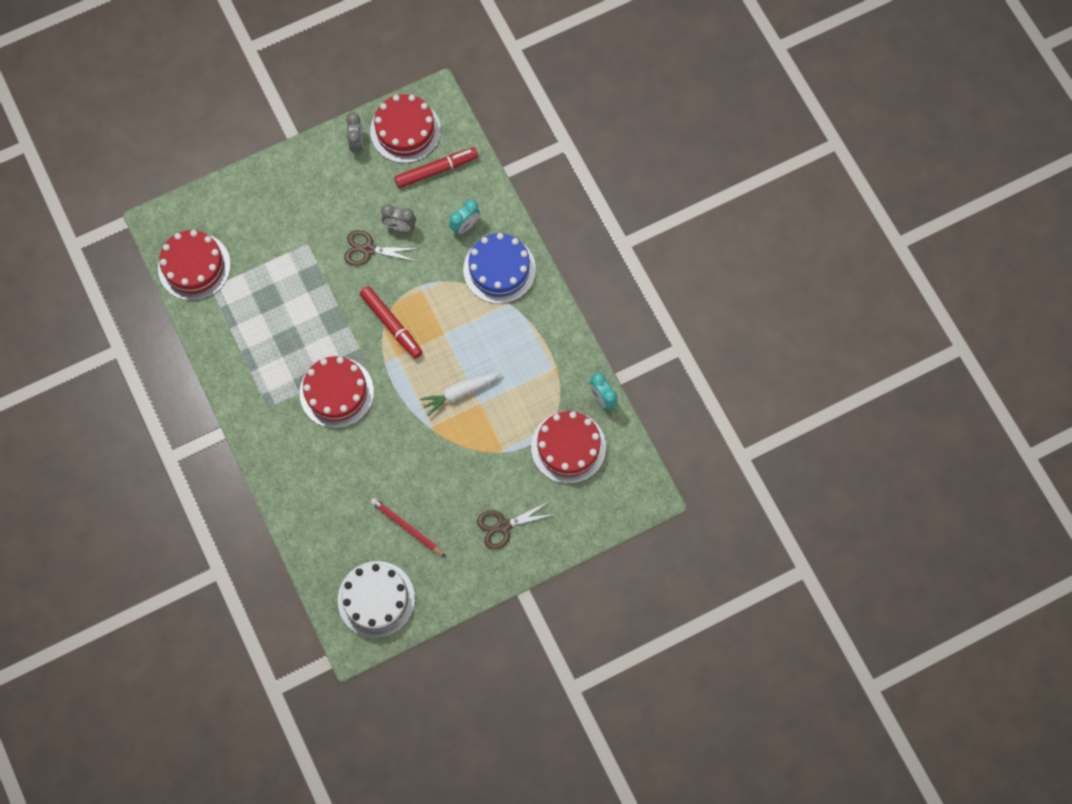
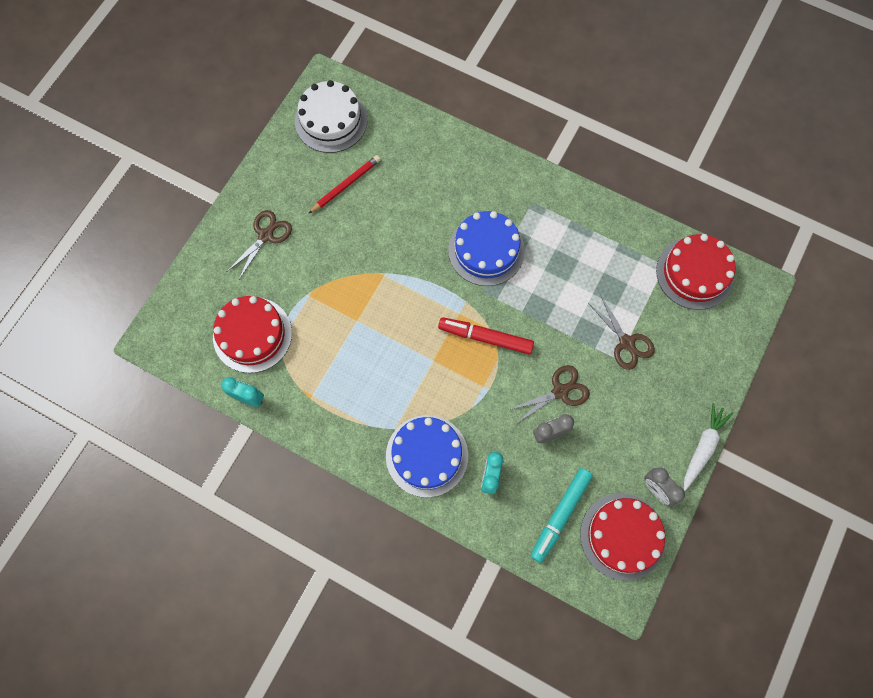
camera: 145 degrees right, 0 degrees up
(290, 251) = (626, 342): none -> brown scissors
(336, 392) = (486, 250): red cake -> blue cake
(406, 527) = (346, 185): red pencil -> red pencil turned 45 degrees counterclockwise
(436, 170) = (560, 515): red marker -> turquoise marker
(460, 392) = (381, 319): white carrot -> white carrot (703, 447)

